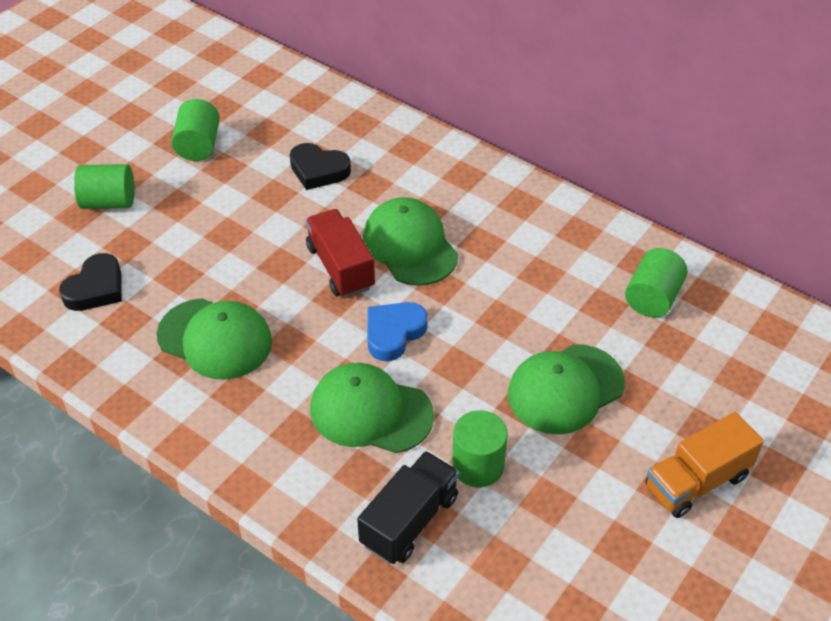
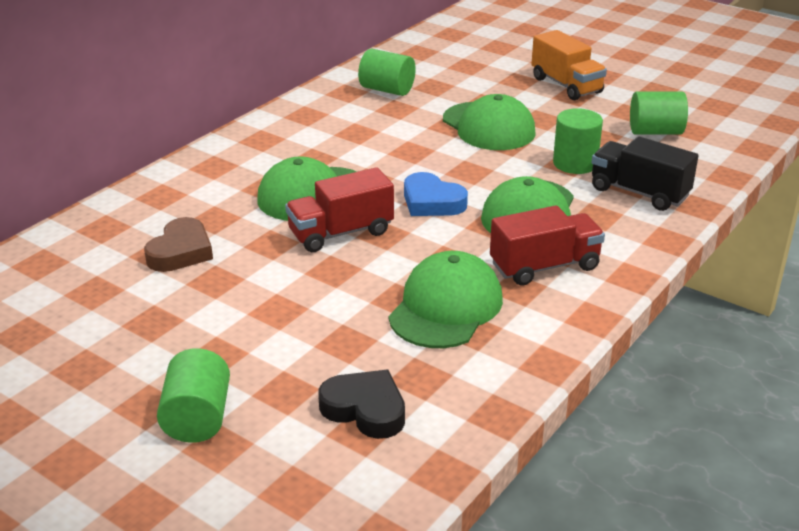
camera: 90 degrees left, 15 degrees down
(198, 145) = (101, 346): green cylinder -> green cylinder (655, 132)
(269, 416) = (544, 266): none -> red truck
(318, 170) = (181, 252): black heart -> brown heart

